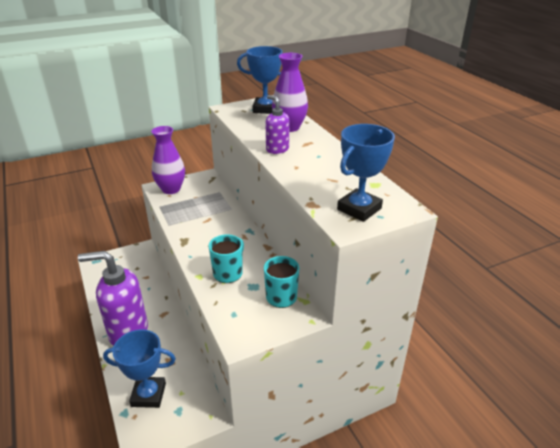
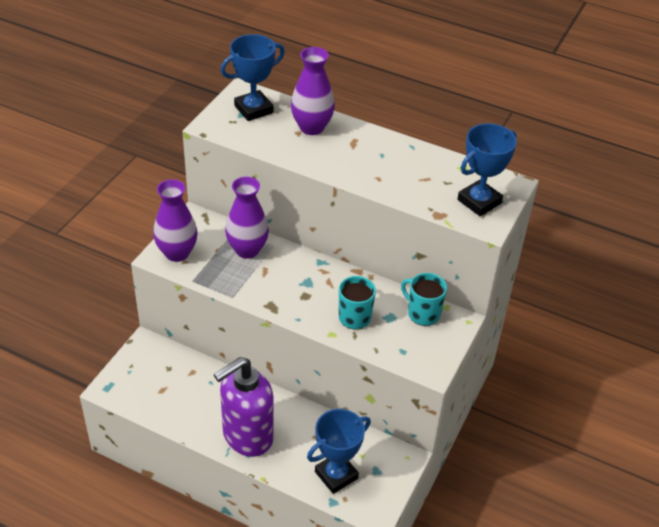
camera: 40 degrees left, 10 degrees up
(212, 204) = (247, 250): none -> purple vase
(277, 149) = (336, 164): purple soap dispenser -> none
(359, 209) = (479, 201): blue trophy -> blue trophy turned 45 degrees clockwise

